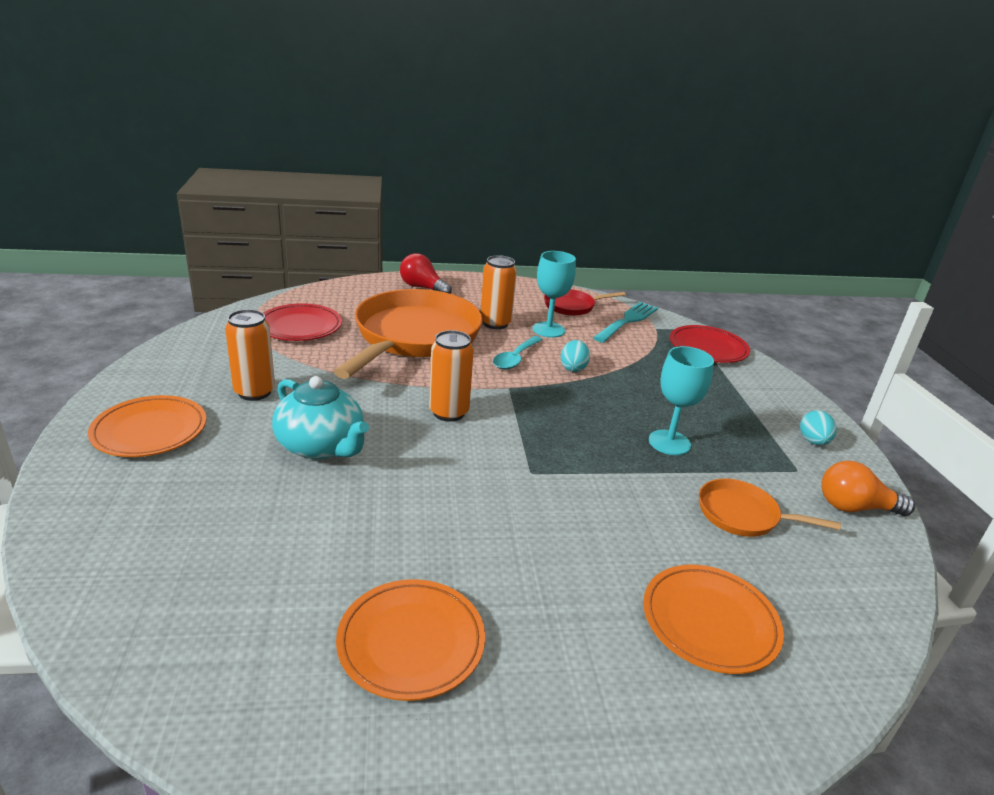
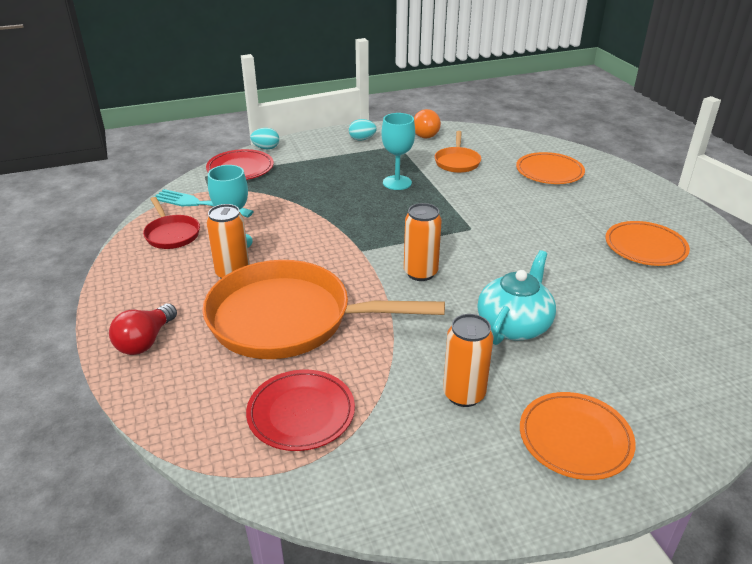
camera: 100 degrees left, 5 degrees up
(515, 358) = (306, 253): turquoise spoon -> none
(573, 368) = (309, 224): turquoise egg -> turquoise egg (266, 148)

